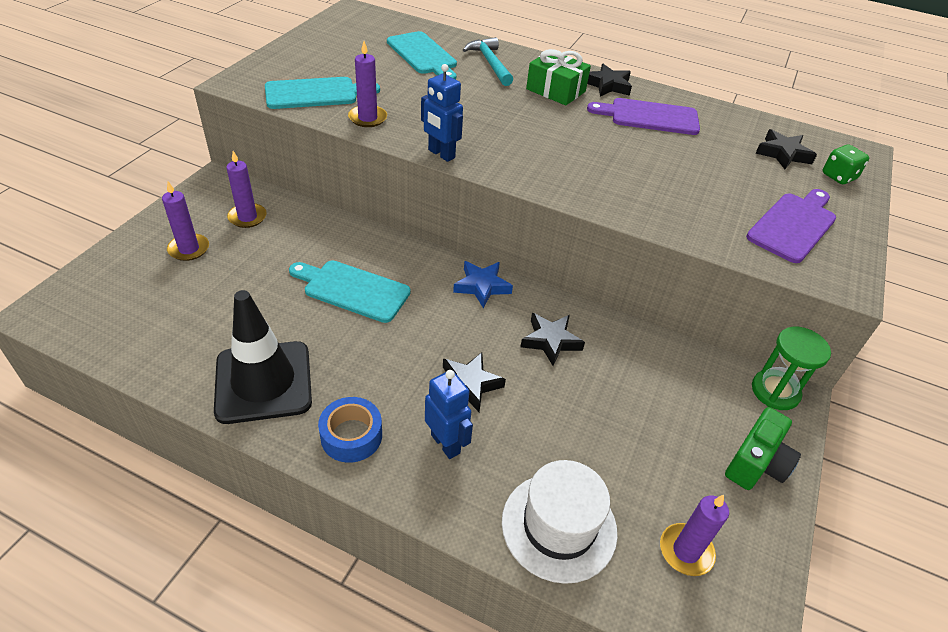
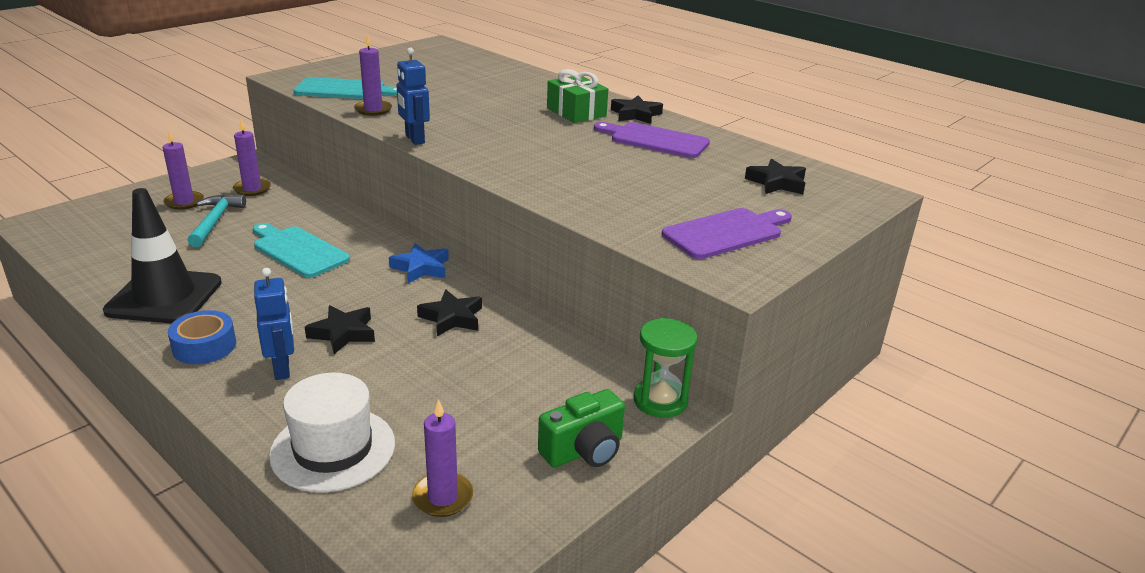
camera: 20 degrees right, 15 degrees down
(423, 55) = (471, 77): turquoise cutting board -> none
(490, 63) = (530, 88): turquoise hammer -> turquoise hammer (215, 221)
(838, 176) = (824, 207): green dice -> none

